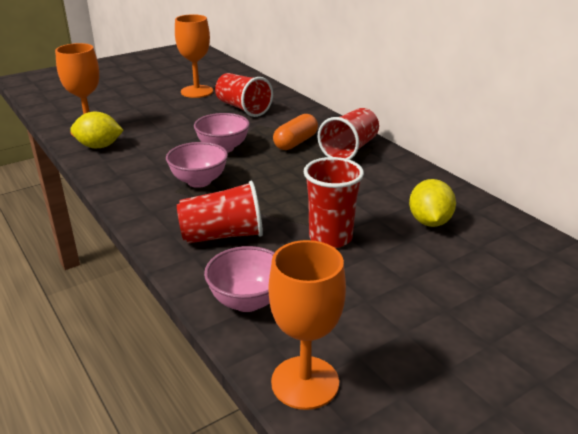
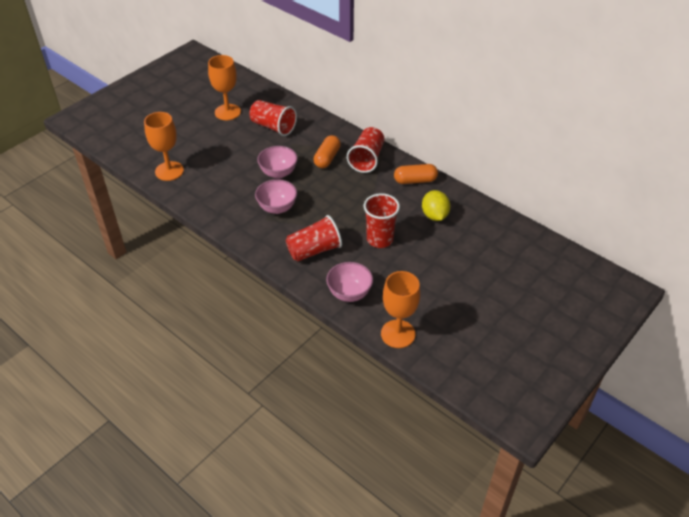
camera: 15 degrees left, 15 degrees up
(99, 146) = (187, 187): yellow lemon -> none
(411, 179) = (415, 180): none -> orange capsule

